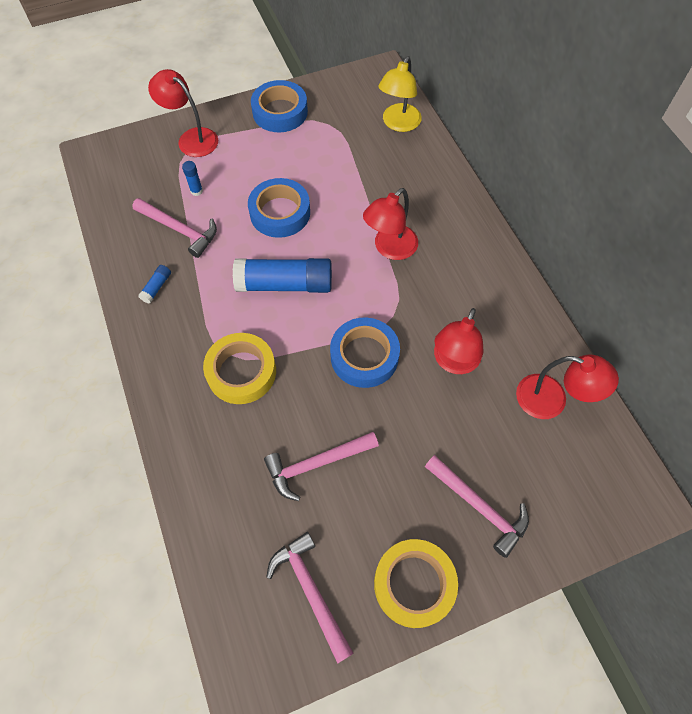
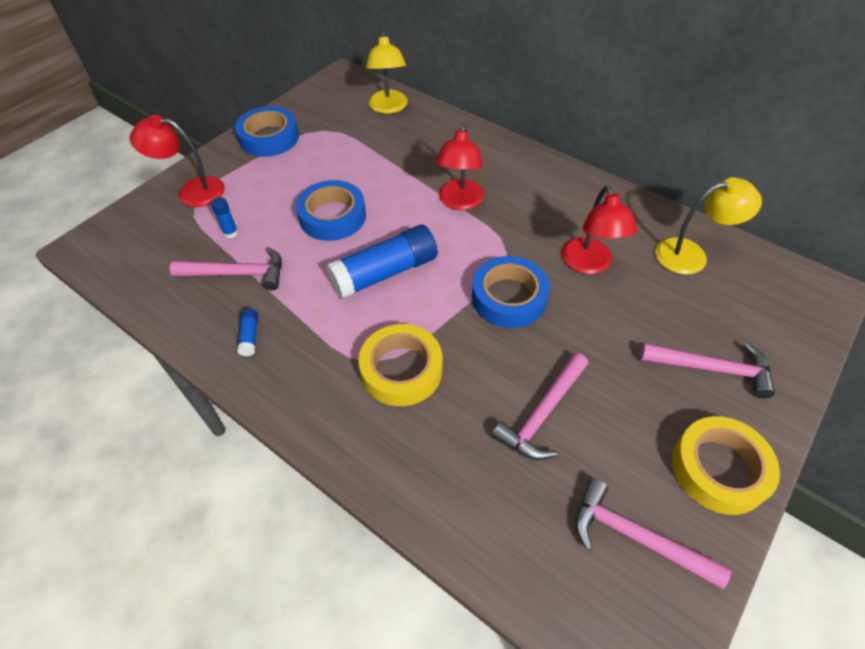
camera: 30 degrees left, 10 degrees down
(551, 400) = (691, 255): red lamp -> yellow lamp

